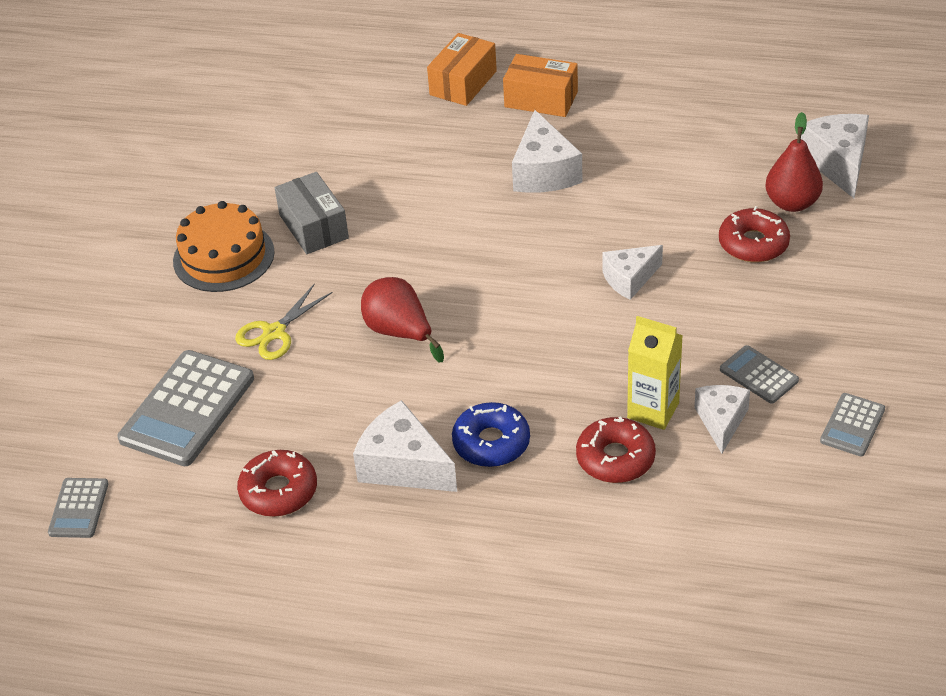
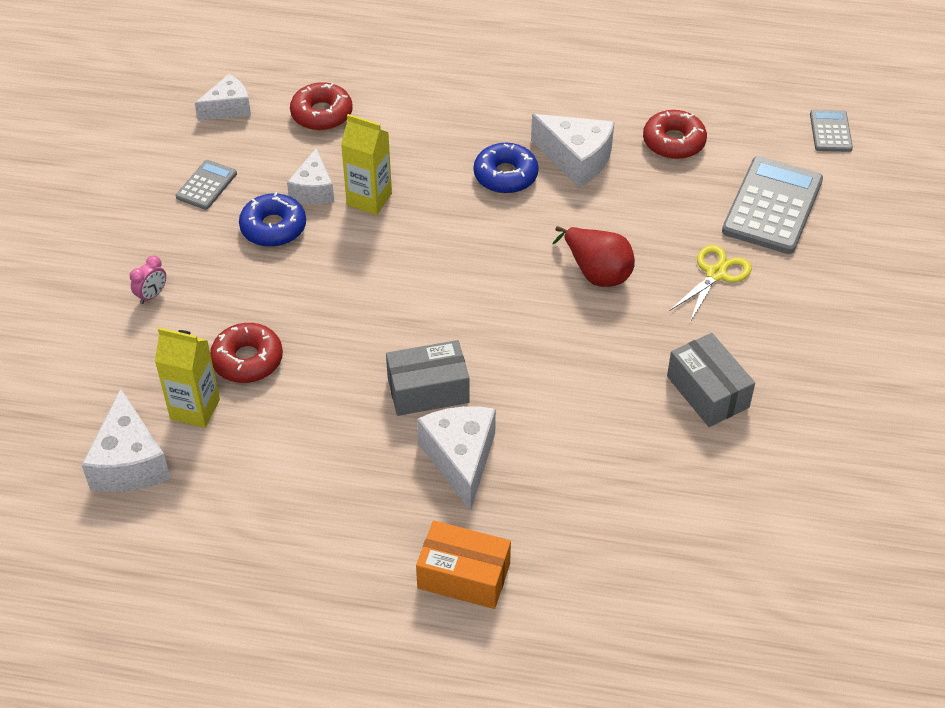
camera: 175 degrees right, 5 degrees up
(223, 256) = (793, 357): orange cake -> none
(463, 83) = (565, 610): orange box -> none
(575, 222) = (428, 390): none -> grey box
(615, 458) = (404, 163): red donut -> red donut (322, 114)
(629, 279) = (377, 323): white cheese -> white cheese (228, 108)
(759, 375) = (273, 227): grey calculator -> blue donut
(792, 203) = (195, 409): red pear -> yellow carton
(871, 301) = (152, 295): none -> pink clock

